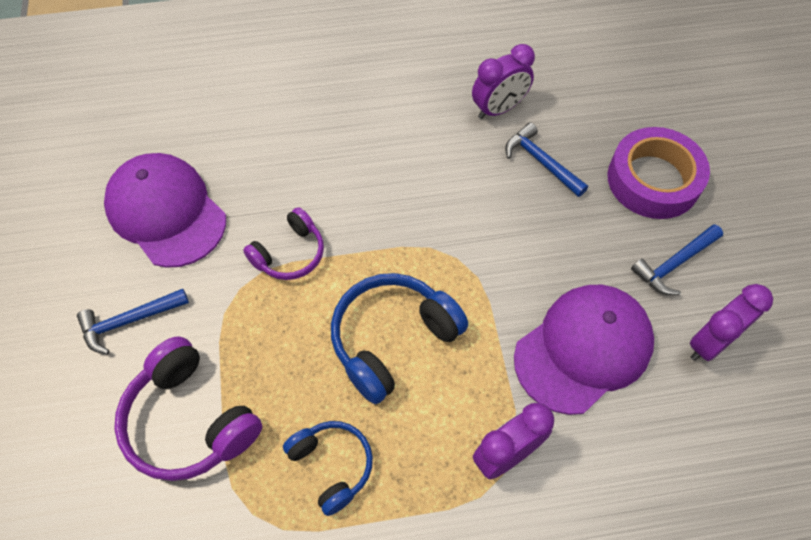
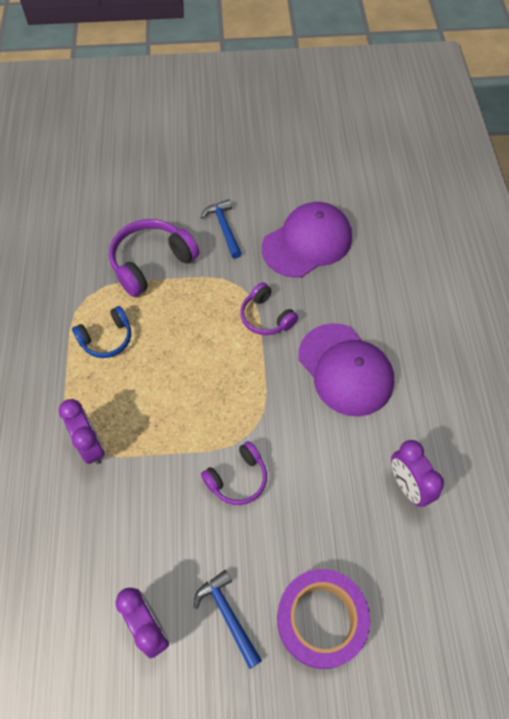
camera: 95 degrees right, 0 degrees up
(392, 339) = (188, 380): blue headphones -> none
(520, 268) = (237, 479): none -> purple headphones
(541, 162) = (345, 515): blue hammer -> none
(583, 349) = (160, 516): purple cap -> purple cap (345, 369)

